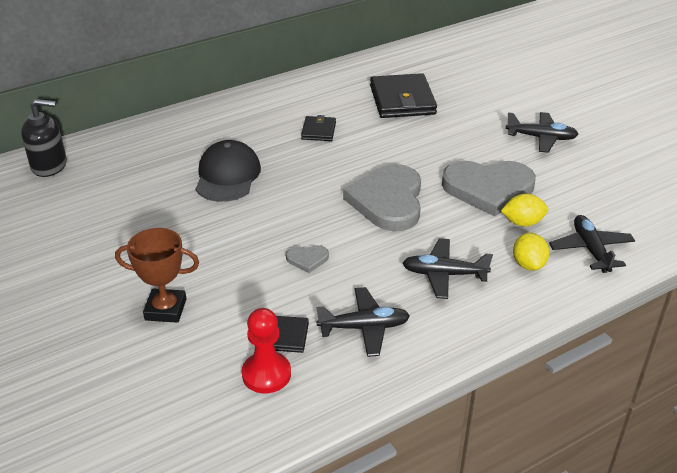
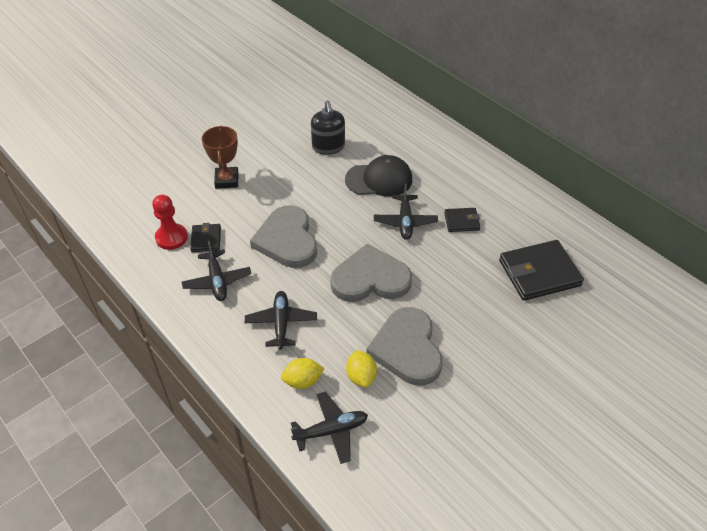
camera: 80 degrees right, 10 degrees up
(49, 165) = (366, 92): black soap dispenser -> black soap dispenser (328, 147)
(307, 259) = (287, 240): grey heart -> grey heart, size x2.39
(541, 138) = (512, 392): black plane -> black plane (405, 222)

